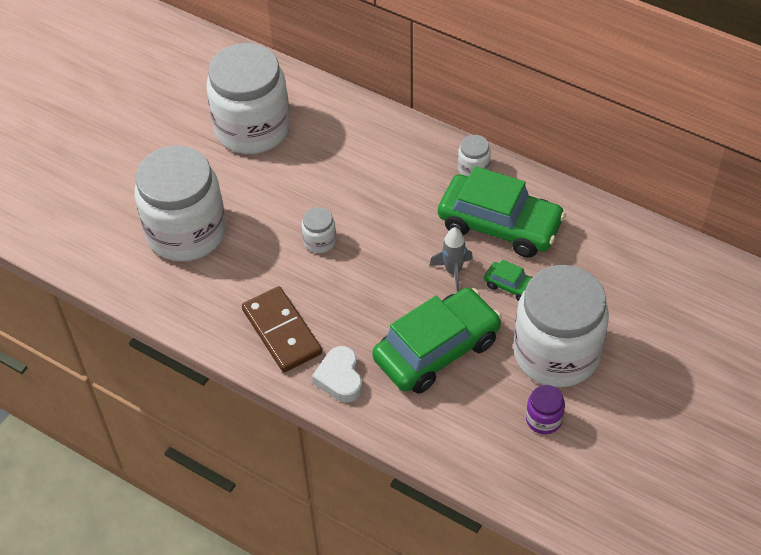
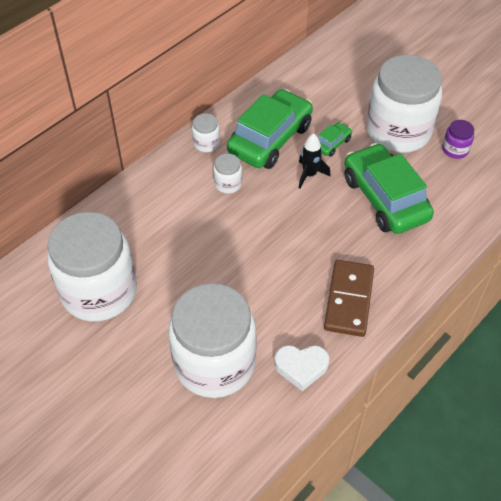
camera: 80 degrees left, 0 degrees up
(281, 332) = (349, 300): brown domino -> brown domino turned 60 degrees counterclockwise
(319, 241) = (255, 258): white jar -> white jar (228, 184)
(340, 378) = (403, 265): white heart -> white heart (301, 367)
(453, 271) = (309, 175): grey rocket -> black rocket

